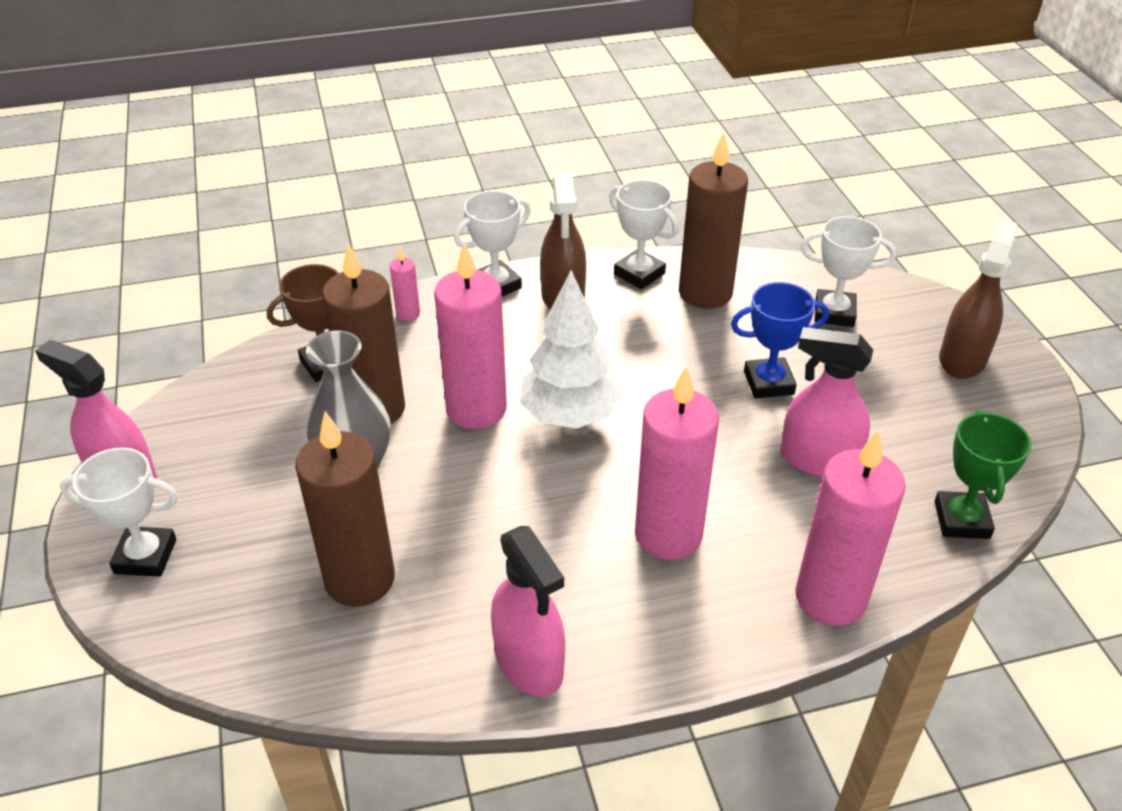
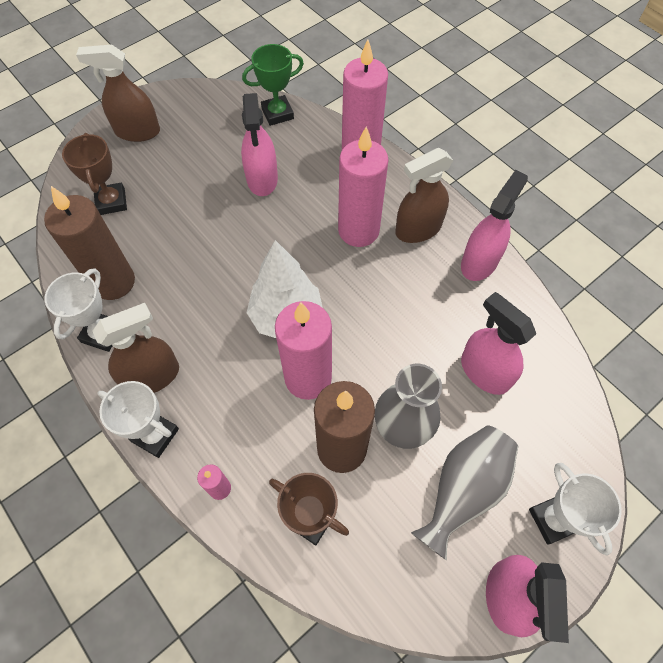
camera: 115 degrees left, 20 degrees up
(246, 490) = (463, 490): none -> grey vase
(360, 579) = (484, 372): brown candle -> pink spray bottle
(634, 609) = (418, 229): none -> brown spray bottle
(768, 383) = (202, 219): blue trophy -> none
(834, 313) = (111, 202): white trophy -> brown trophy

